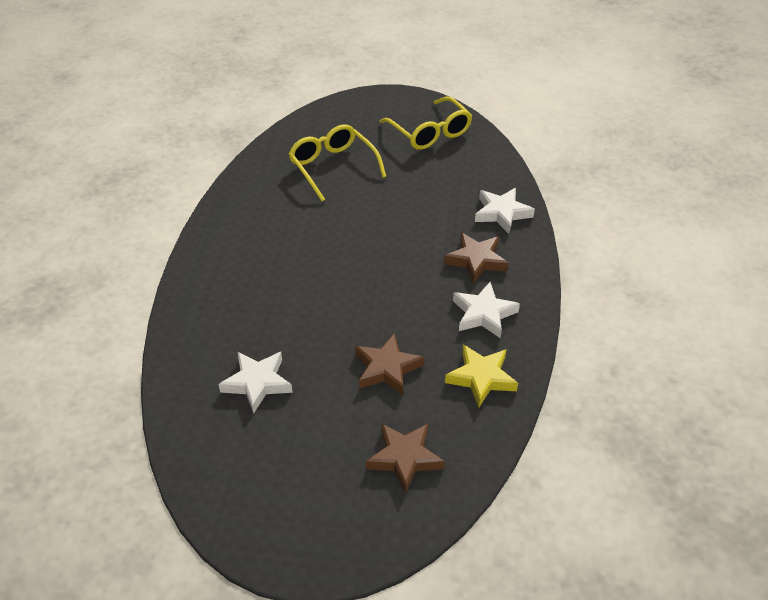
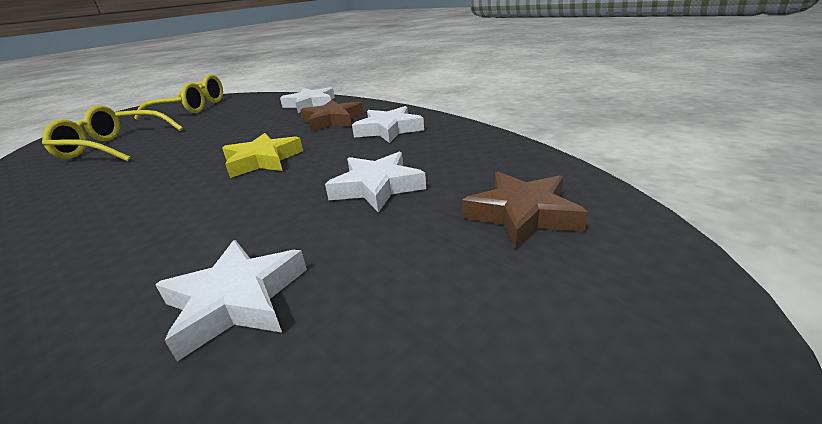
camera: 50 degrees left, 15 degrees down
(387, 368) = (377, 187): brown star -> white star
(481, 378) = (456, 146): yellow star -> yellow star (263, 160)

